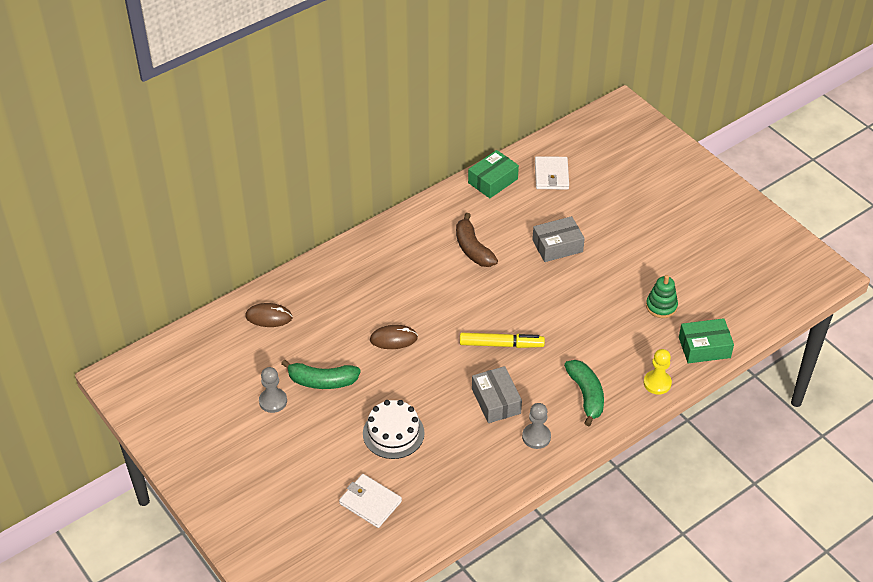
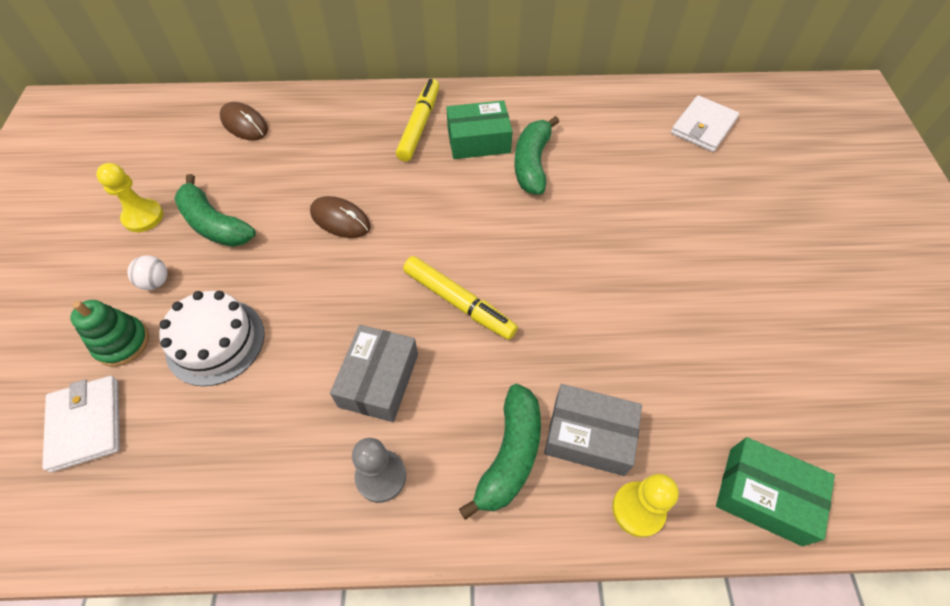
camera: 35 degrees right, 10 degrees up
(273, 401) = (143, 217): grey pawn -> yellow pawn
(325, 427) = (156, 282): none -> white ball
(383, 260) = (419, 125): none -> yellow marker
(473, 249) = (532, 163): brown banana -> green banana
(493, 181) = (623, 101): green box -> green box (478, 140)
(557, 246) = (643, 213): grey box -> grey box (589, 436)
(661, 306) = (735, 380): green stacking toy -> green stacking toy (122, 343)

